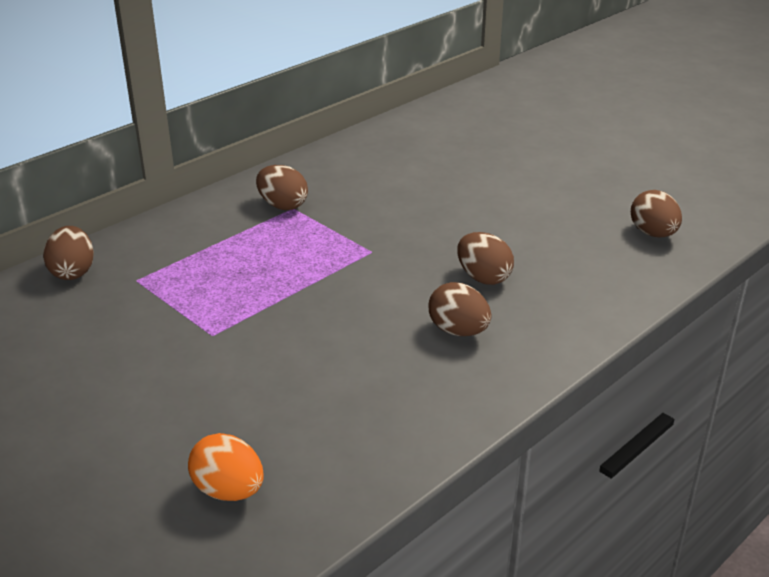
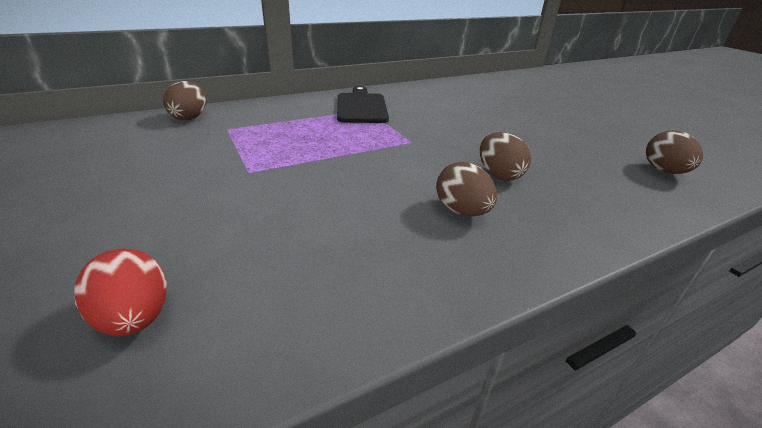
camera: 15 degrees right, 0 degrees up
(229, 491) = (135, 318): orange egg -> red egg
(283, 205) = (361, 107): brown egg -> black cutting board

